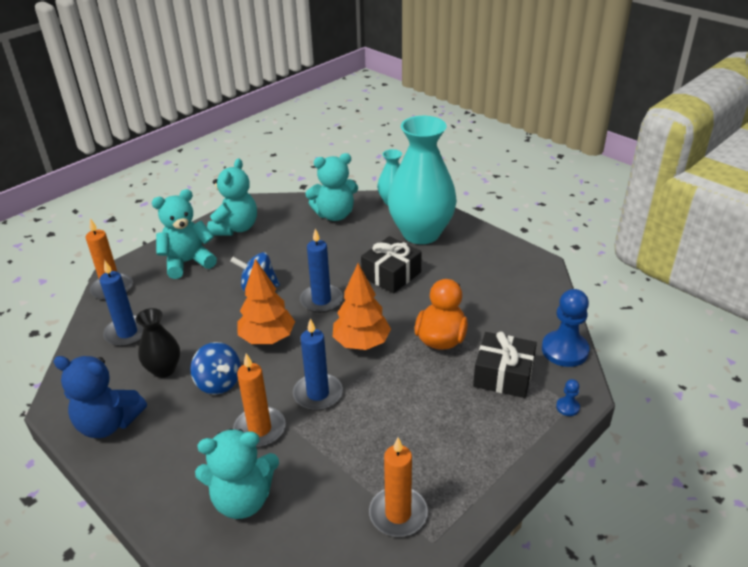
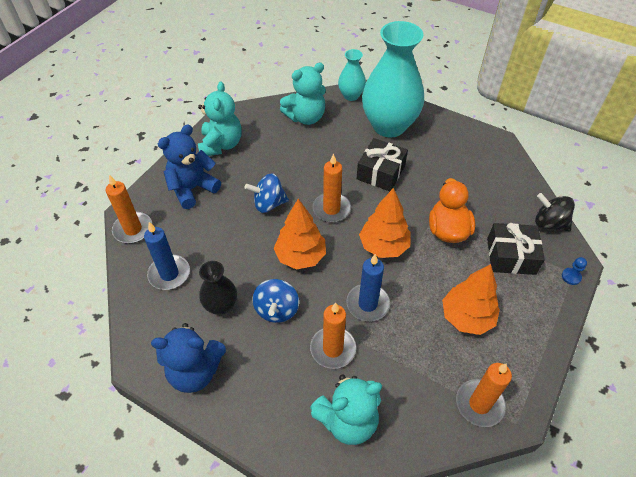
camera: 15 degrees left, 15 degrees up
(188, 262) = (192, 189): turquoise teddy bear -> blue teddy bear
(218, 383) = (277, 310): blue spinning top -> blue spinning top turned 60 degrees clockwise
(321, 300) = (331, 209): blue candle -> orange candle
(423, 426) = (466, 317): none -> orange tree
(564, 350) = (549, 223): blue pawn -> black spinning top

